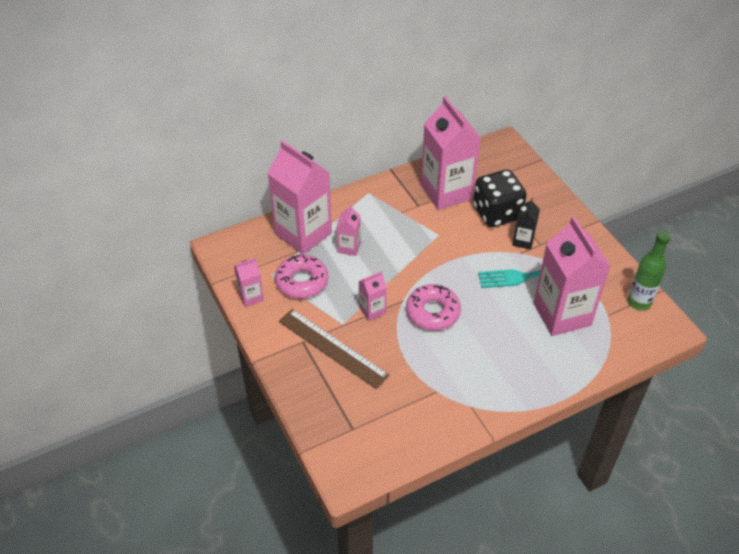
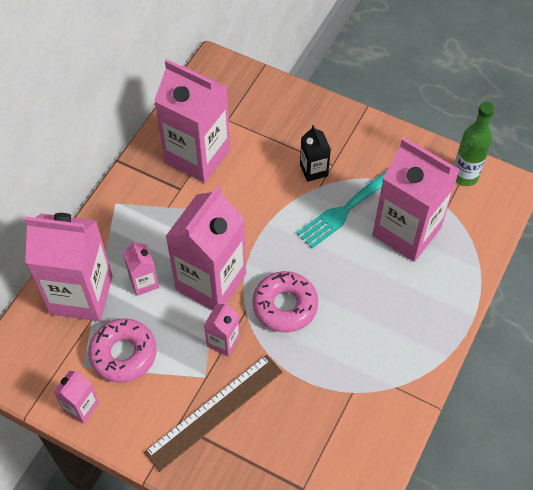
camera: 35 degrees left, 10 degrees up
(332, 348) = (214, 411): brown ruler -> brown ruler turned 45 degrees counterclockwise
(393, 271) = (211, 282): none -> pink carton
(497, 213) = (266, 152): black dice -> none

